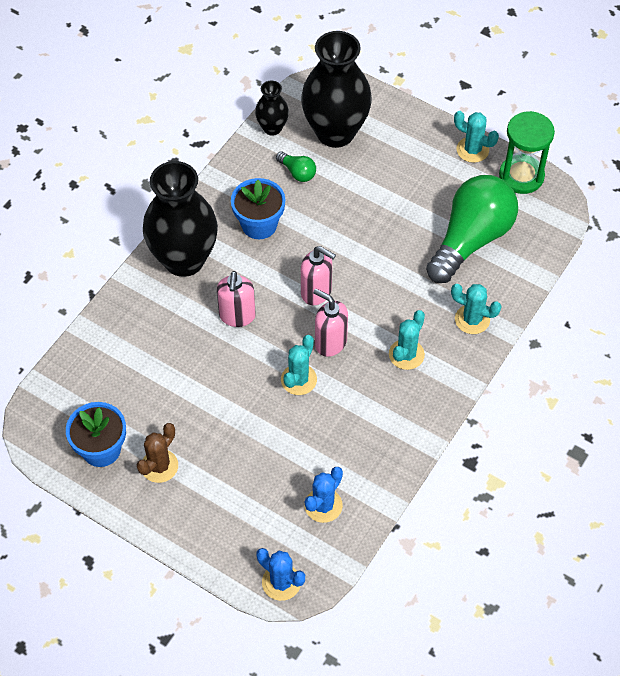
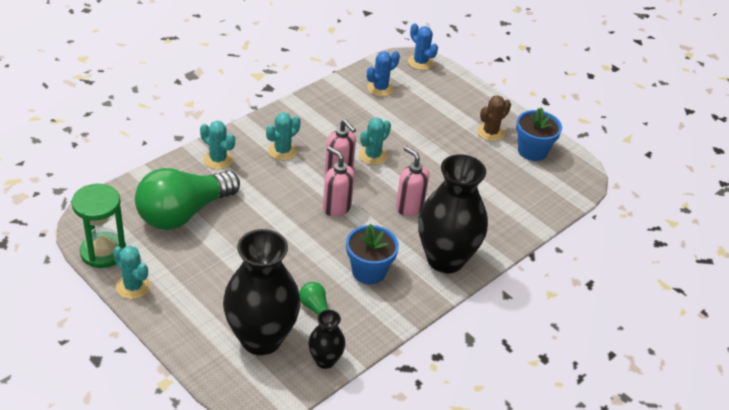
camera: 170 degrees left, 15 degrees down
(237, 316) = (409, 207): pink soap dispenser -> pink soap dispenser turned 60 degrees counterclockwise

